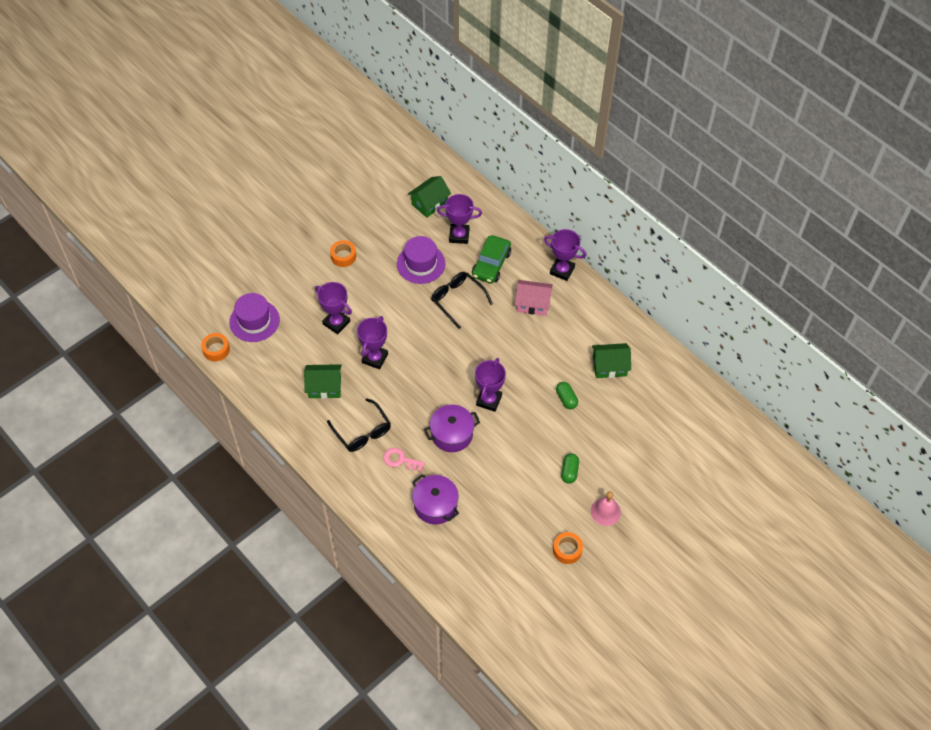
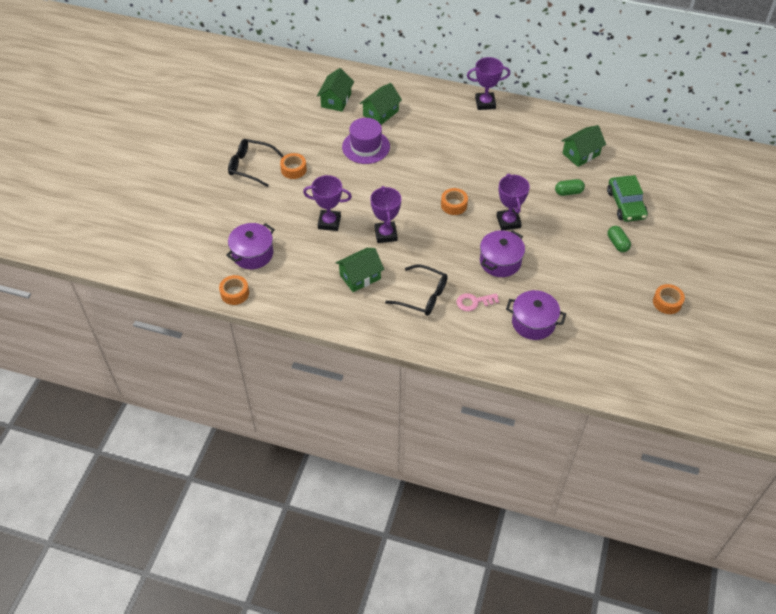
camera: 30 degrees left, 5 degrees down
(254, 321) = (252, 254): purple hat -> purple pot
(454, 359) = (454, 205): none -> orange tape
(457, 300) = (419, 160): black glasses -> black glasses (251, 166)
(459, 235) = (380, 113): purple trophy -> green house
(491, 264) = (425, 122): green car -> green car (626, 204)
(532, 304) = (482, 136): pink house -> none
(566, 399) = (568, 192): green capsule -> green capsule turned 45 degrees counterclockwise
(605, 511) = (670, 259): pink bell -> none

